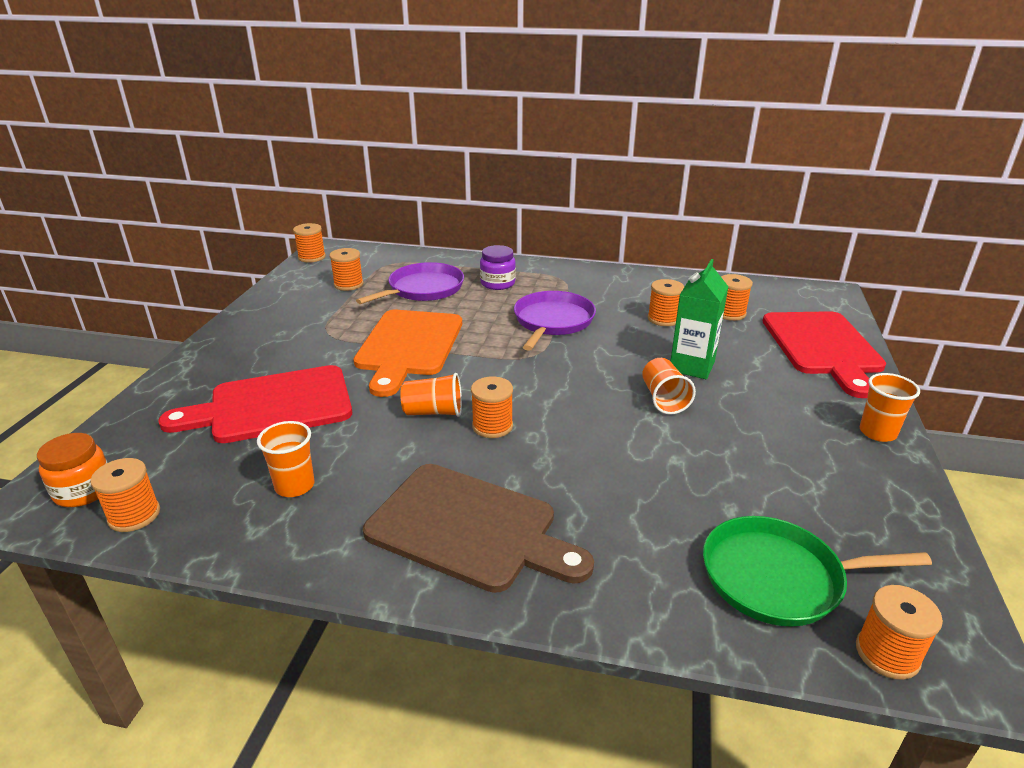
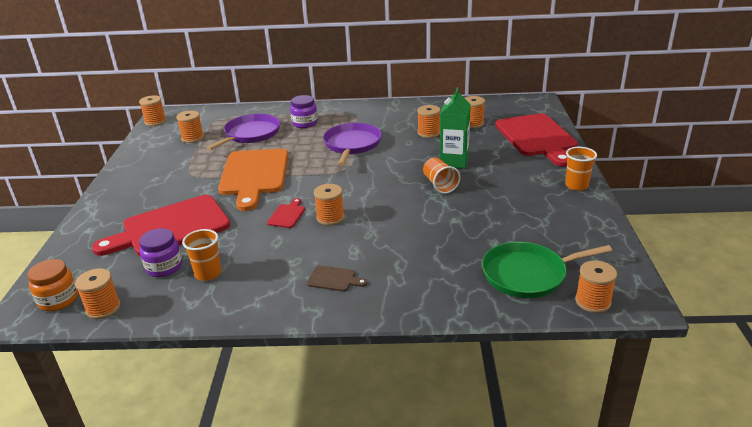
camera: 10 degrees left, 0 degrees up
(240, 465) = (164, 267): none -> purple jar
(433, 412) = (287, 215): orange cup -> red cutting board
(469, 528) = (334, 279): brown cutting board -> brown cutting board, size x0.40

